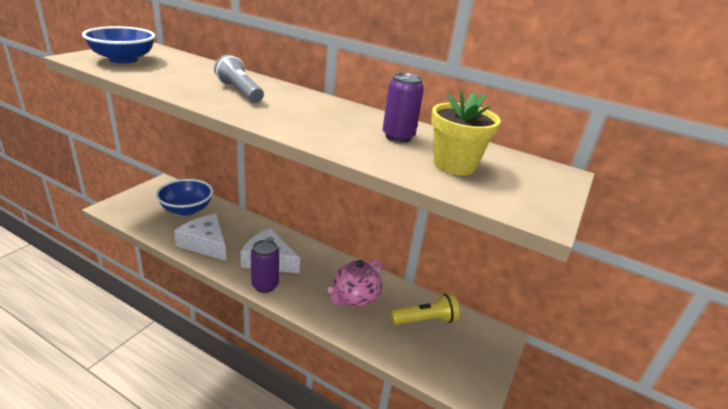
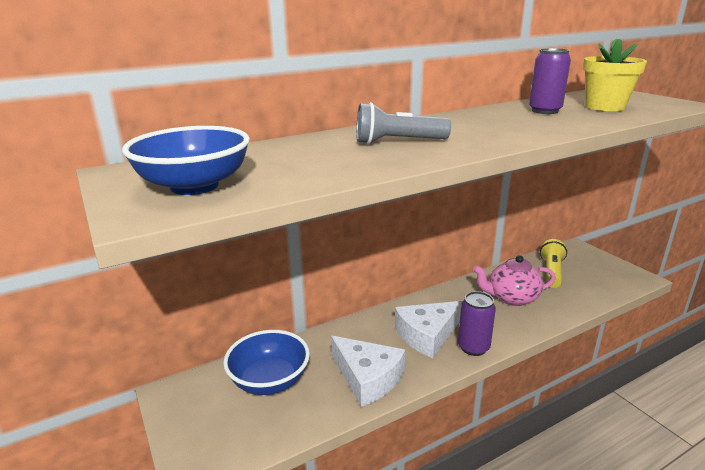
camera: 55 degrees left, 5 degrees down
(205, 244) = (367, 378): white cheese -> white cheese turned 120 degrees counterclockwise
(354, 298) = (512, 298): pink teapot -> pink teapot turned 105 degrees clockwise

